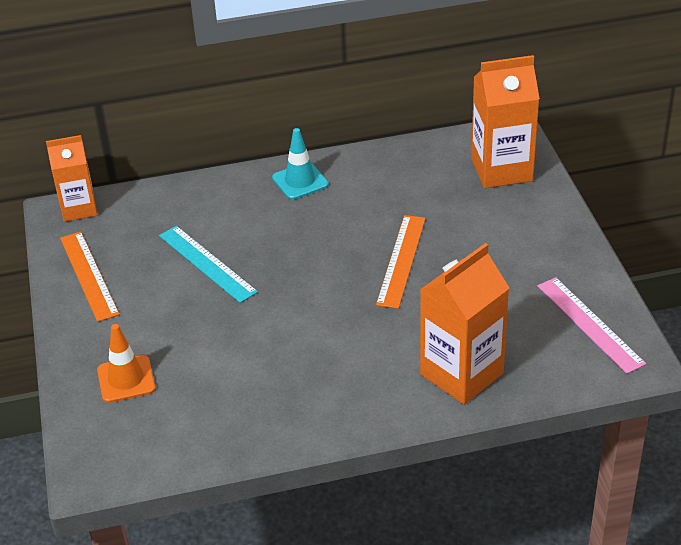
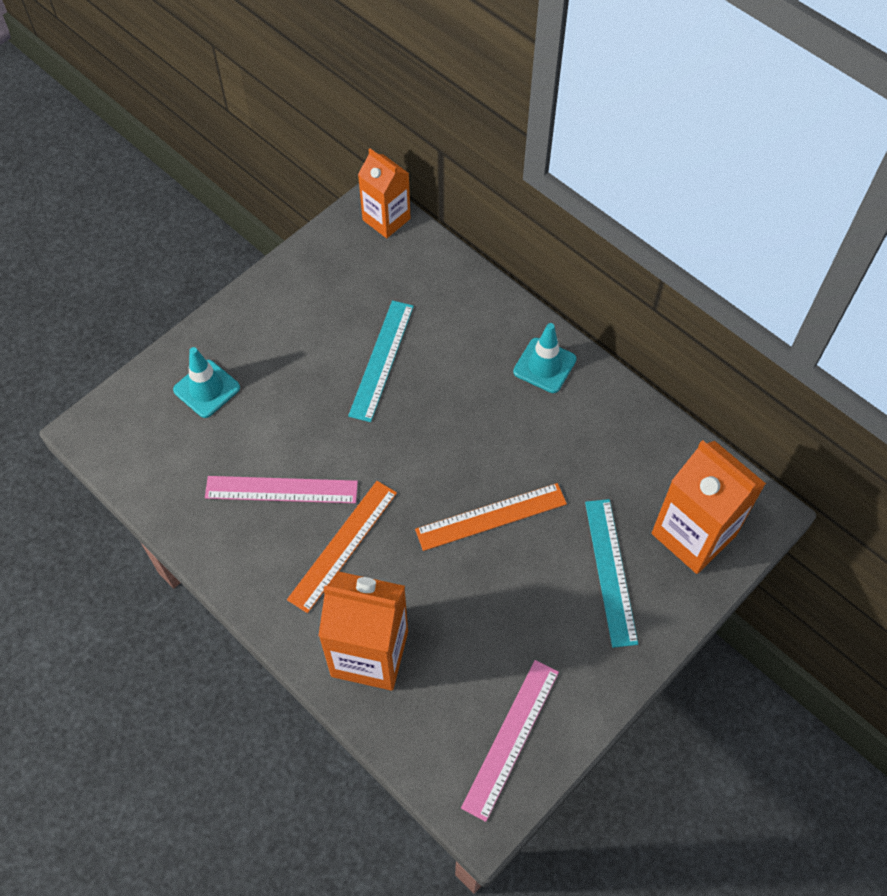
camera: 55 degrees right, 20 degrees up
(89, 275) = (309, 282): orange ruler -> orange ruler (343, 545)
(126, 379) = (206, 389): orange traffic cone -> turquoise traffic cone
(270, 369) = (281, 490): none -> pink ruler
(497, 219) = (611, 571): none -> turquoise ruler

